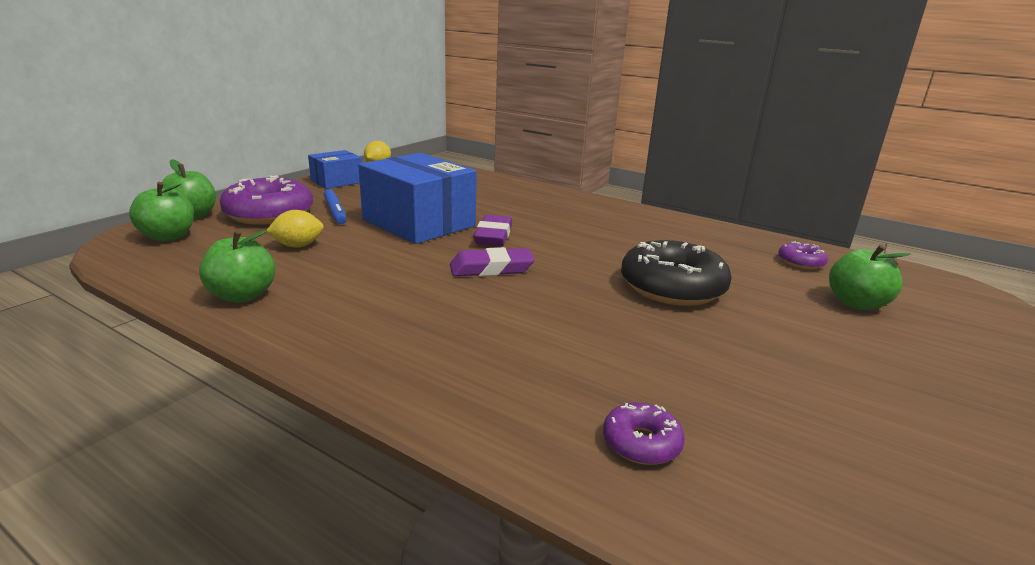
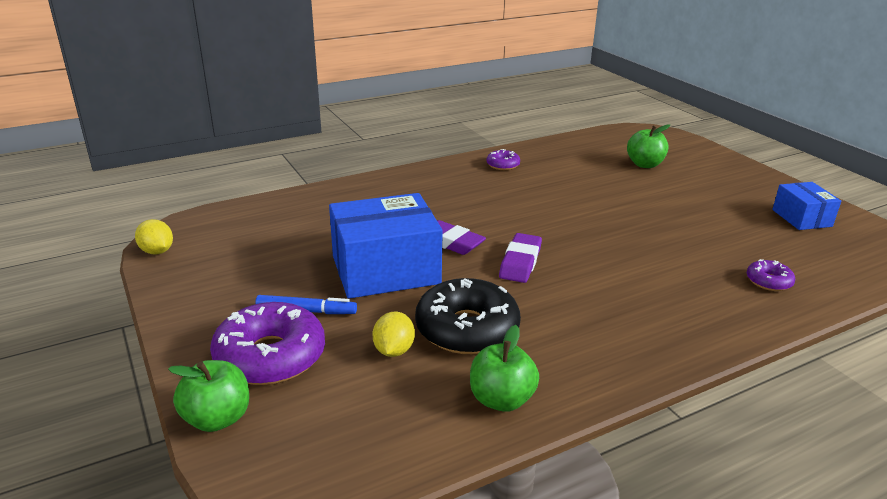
camera: 60 degrees left, 5 degrees up
(168, 237) = (287, 443): green apple -> none
(337, 181) = (190, 291): blue box -> blue box (801, 218)
(672, 287) = (594, 207): black donut -> black donut (467, 329)
(800, 262) = (581, 154): purple donut -> purple donut (503, 165)

